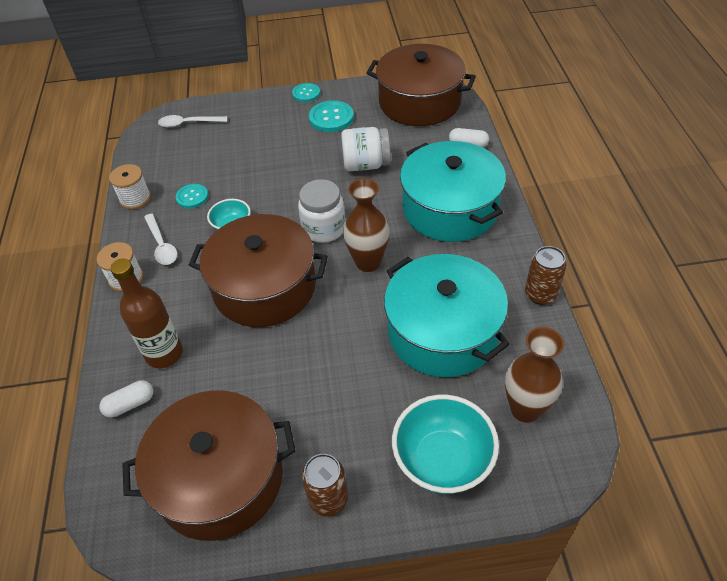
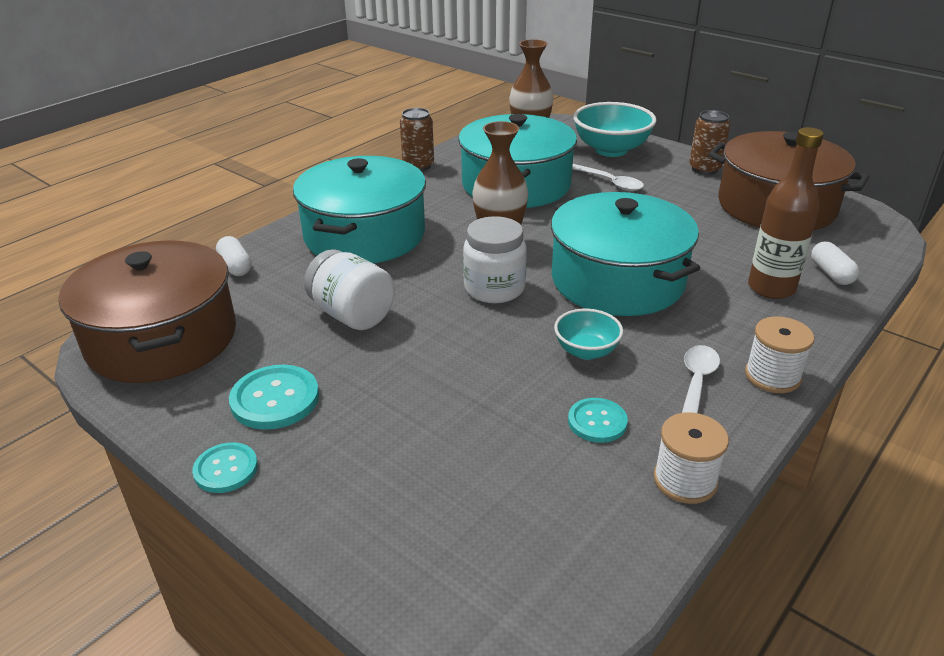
camera: 135 degrees left, 15 degrees down
(130, 404) = (831, 273): white capsule -> white capsule turned 60 degrees clockwise
(188, 123) = (462, 572): white spoon -> white spoon (609, 182)
(264, 287) = (617, 280): brown pot -> turquoise pot

